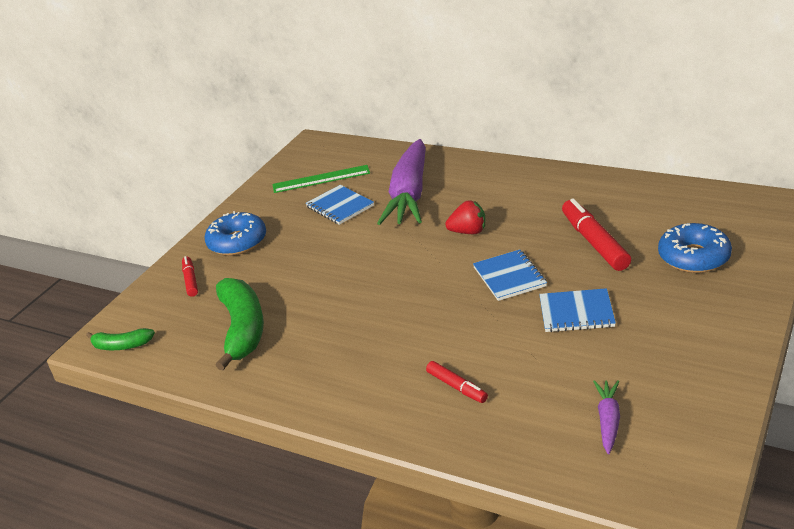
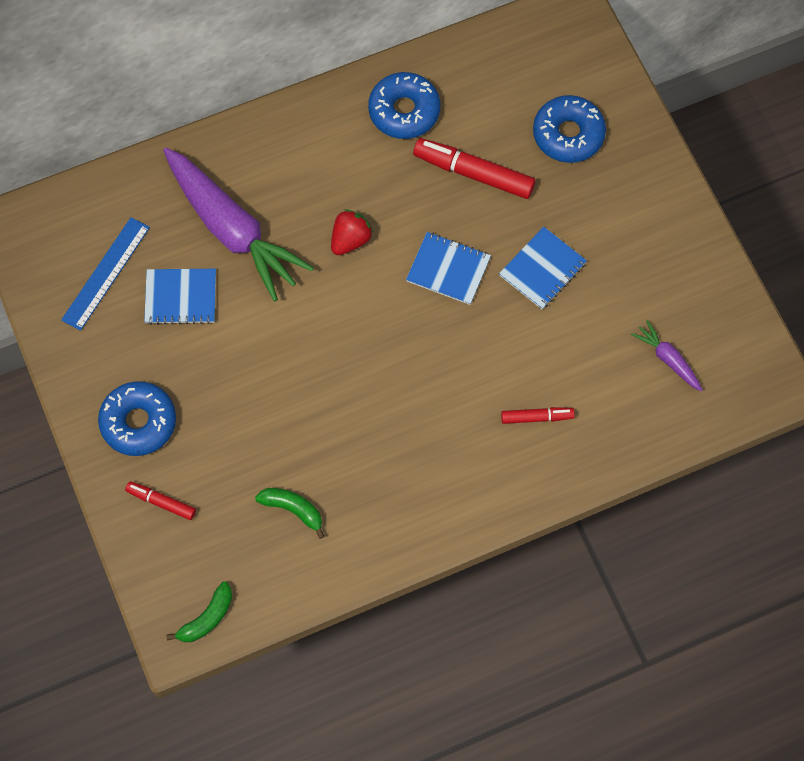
camera: 55 degrees left, 35 degrees up
(243, 329) = (293, 509): green banana -> green banana, size x0.53
(321, 179) = (106, 273): green ruler -> blue ruler
(587, 195) = (404, 111): none -> blue donut

